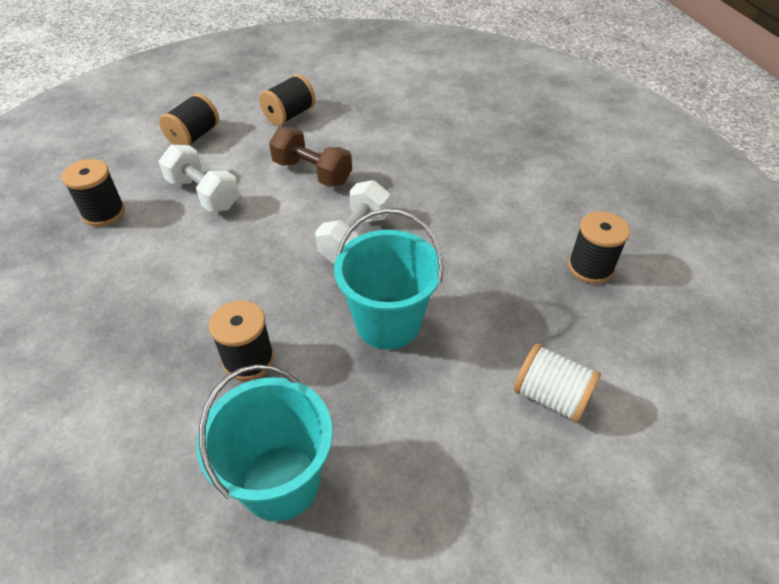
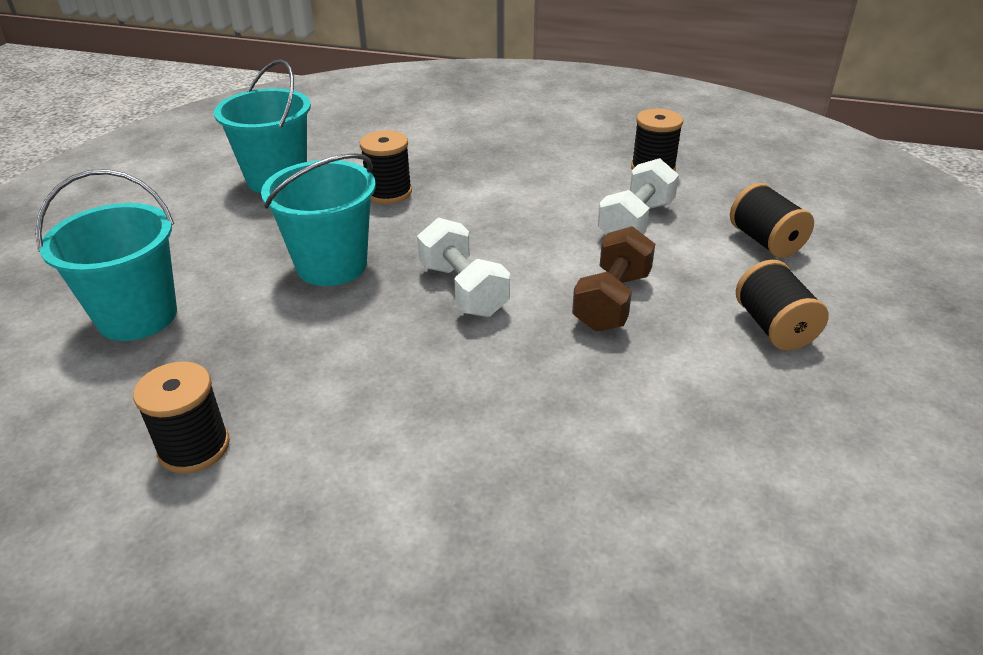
camera: 125 degrees right, 10 degrees down
(203, 194) = (636, 222): white dumbbell -> white dumbbell turned 45 degrees counterclockwise
(312, 172) = (612, 301): brown dumbbell -> brown dumbbell turned 45 degrees counterclockwise
(551, 397) = (137, 316): white spool -> turquoise bucket

